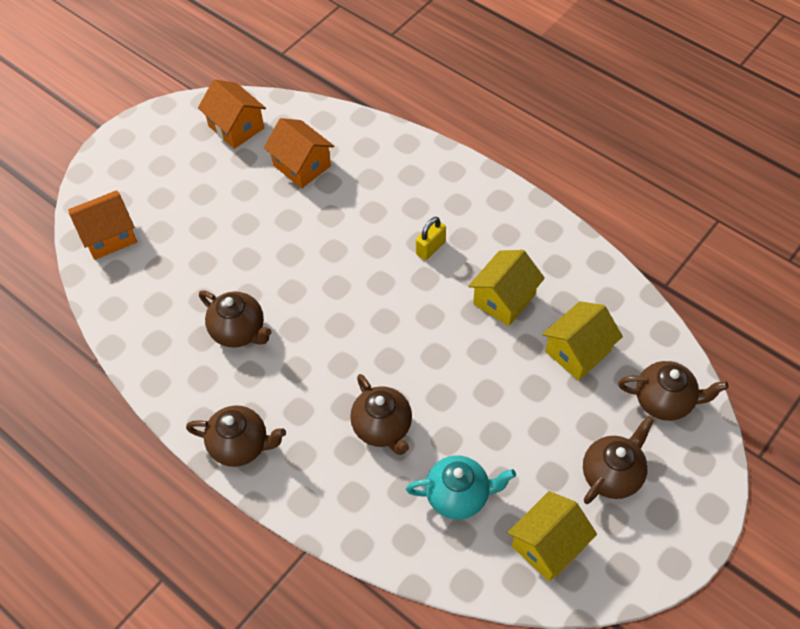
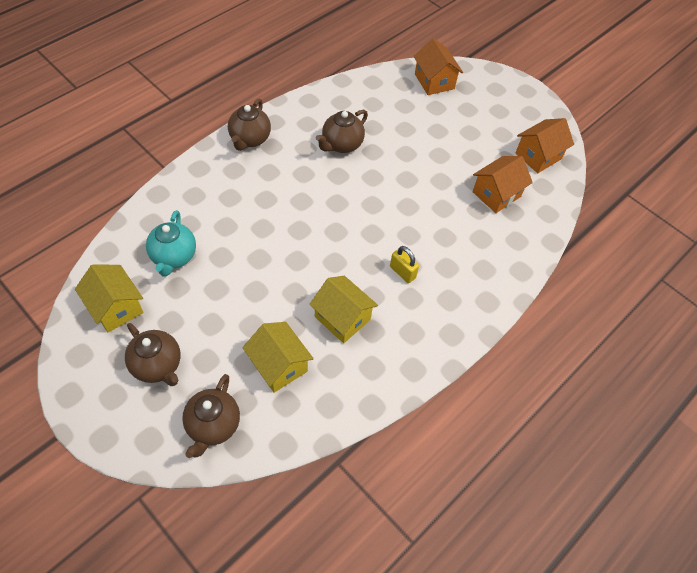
camera: 90 degrees right, 0 degrees up
(383, 428) = (242, 218): brown teapot -> none

